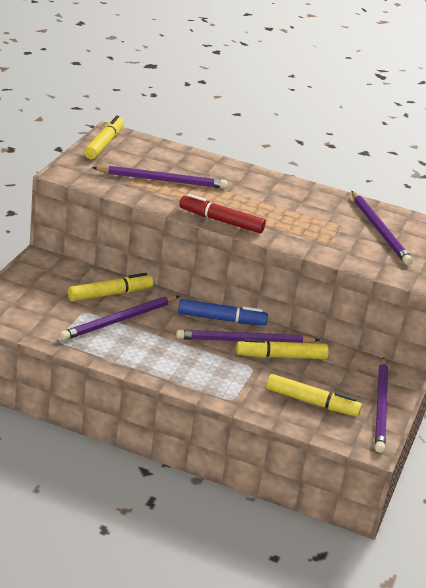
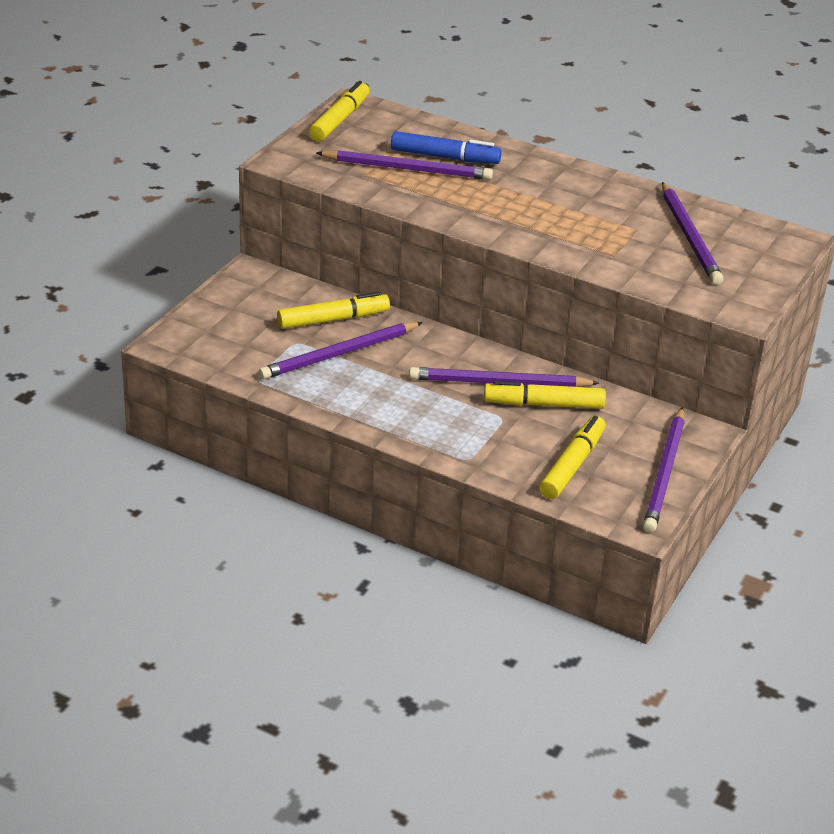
camera: 10 degrees right, 5 degrees up
(221, 221) = (475, 225): red marker -> none
(221, 319) = (474, 354): blue marker -> blue marker (445, 157)
(311, 402) = (572, 465): yellow marker -> yellow marker turned 90 degrees counterclockwise

